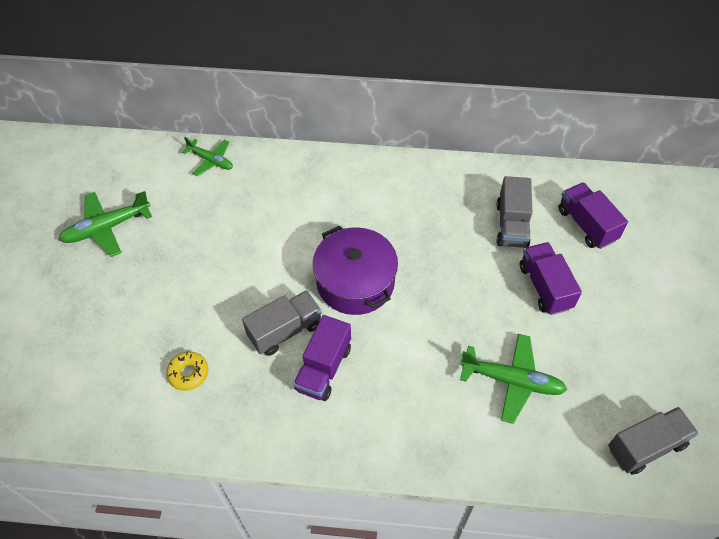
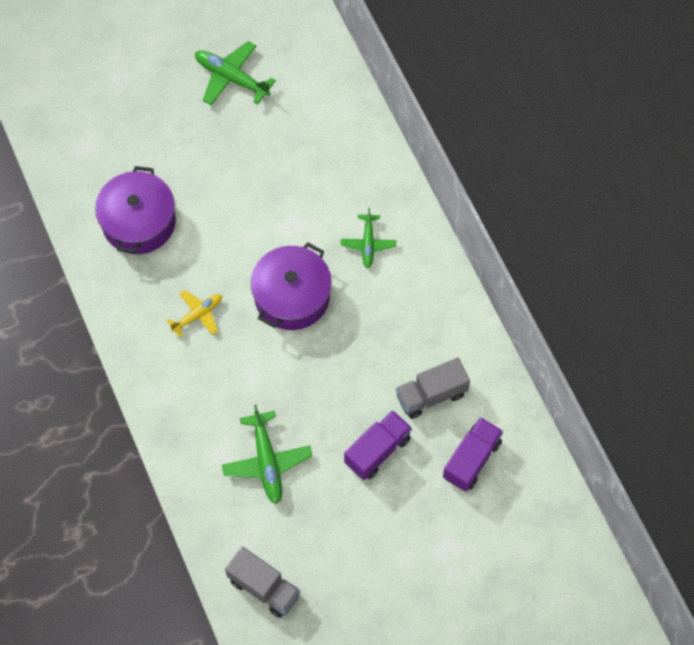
camera: 60 degrees right, 10 degrees up
(188, 373) = (139, 222): yellow donut -> purple pot
(211, 160) = (350, 110): green plane -> green plane (368, 244)
(285, 331) = (214, 268): grey truck -> none
(323, 368) = (197, 315): purple truck -> yellow plane

